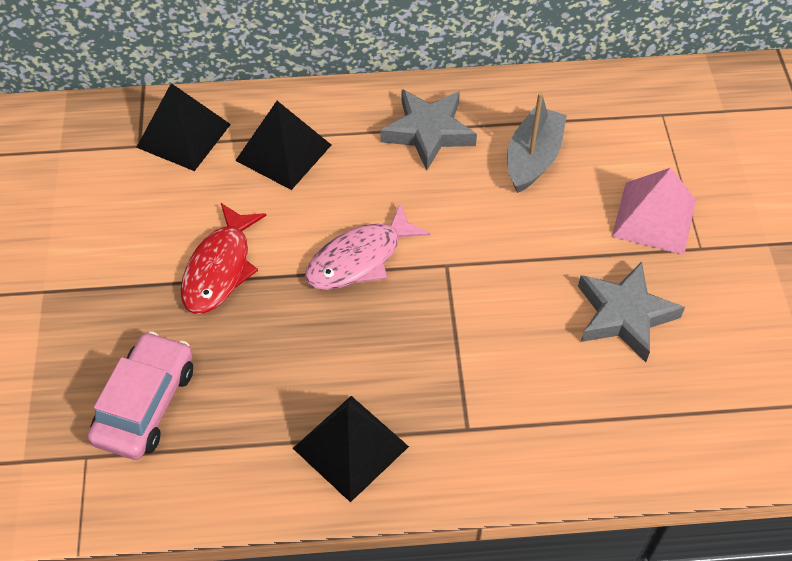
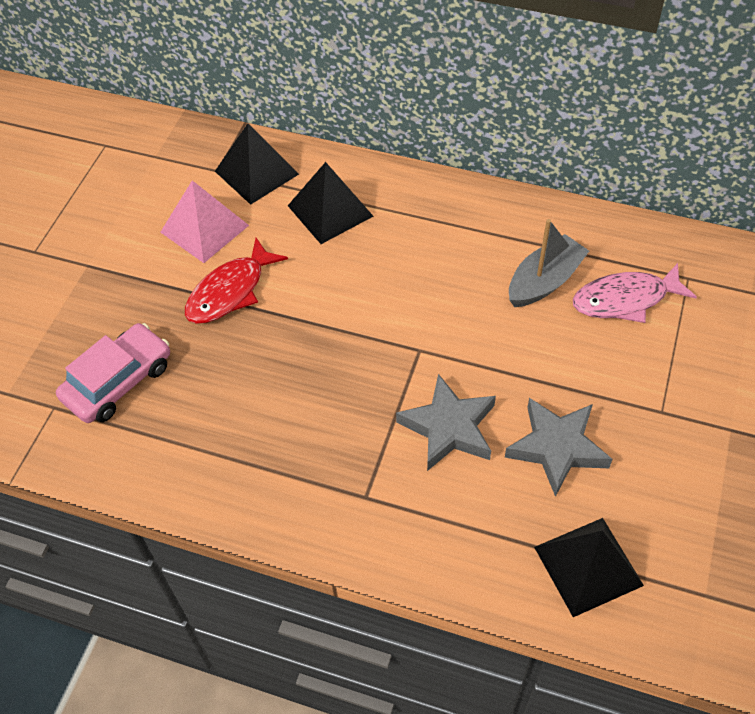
camera: 25 degrees right, 0 degrees up
(350, 447) = (260, 476): black pyramid -> black pyramid (588, 565)
(360, 258) = (348, 320): pink fish -> pink fish (625, 299)
(428, 132) = (462, 230): grey star -> grey star (449, 427)
(654, 218) = (631, 370): pink pyramid -> pink pyramid (204, 228)

